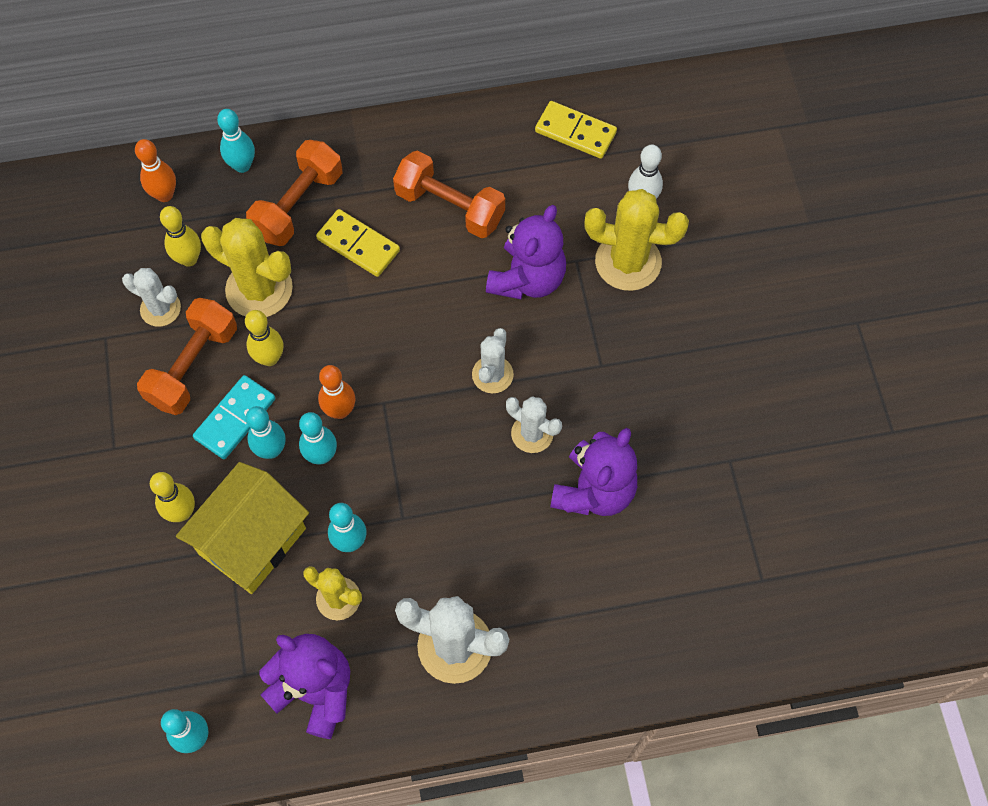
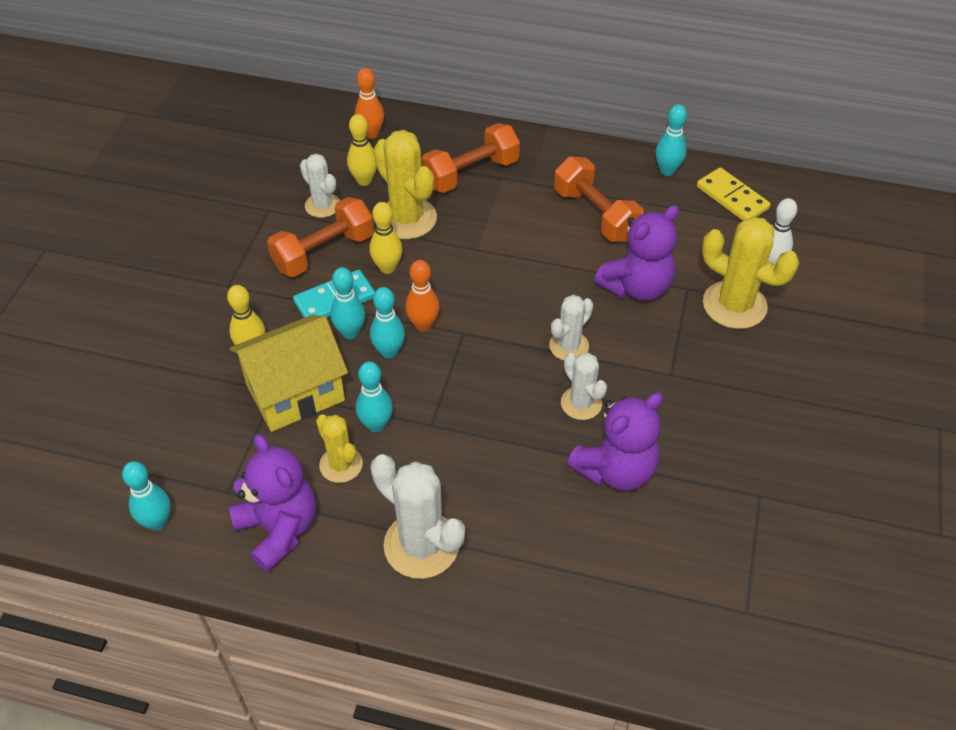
camera: 25 degrees right, 15 degrees down
(242, 165) = (442, 134): turquoise bowling pin -> turquoise bowling pin (667, 170)
(358, 245) = (504, 215): yellow domino -> none

